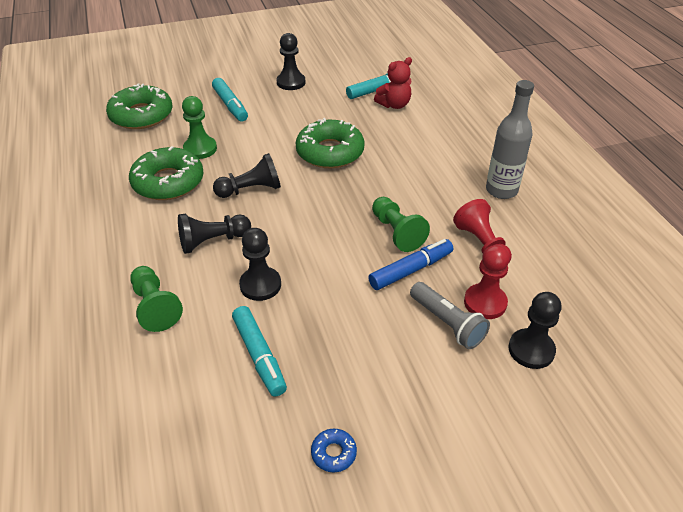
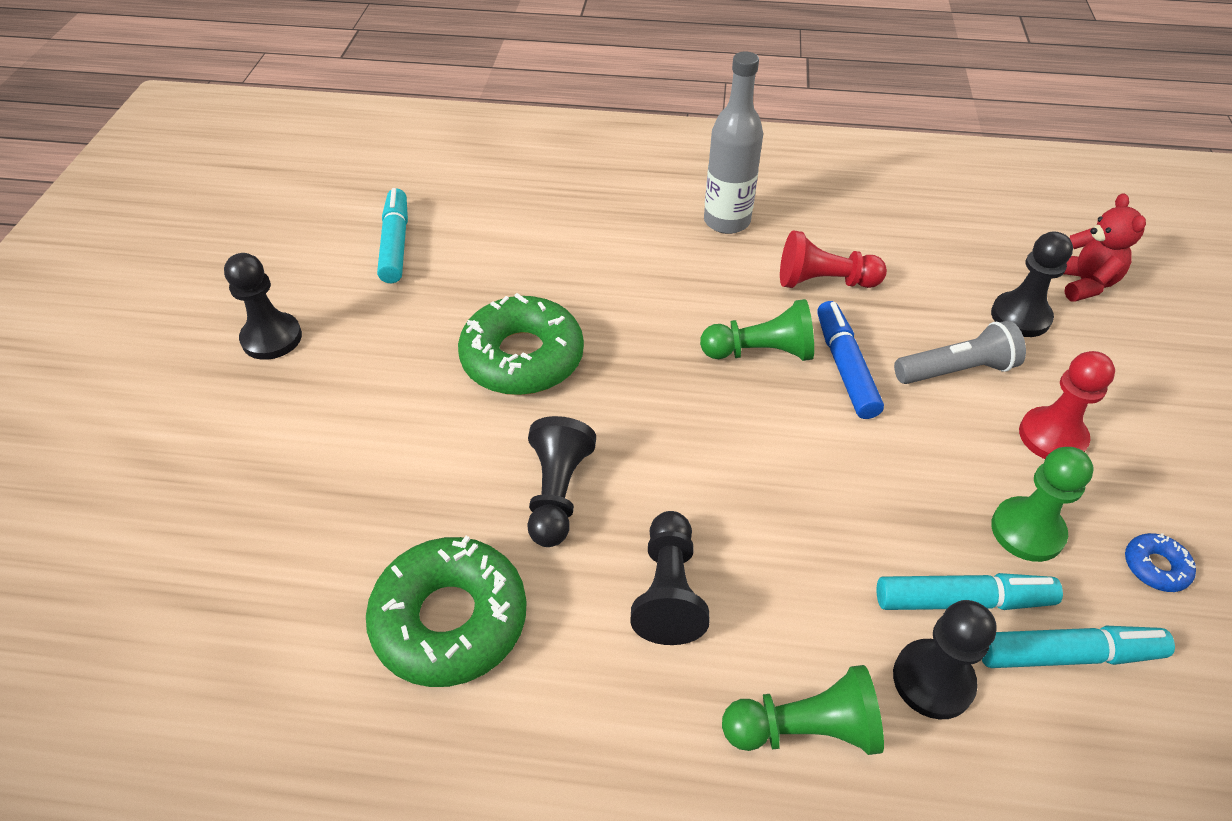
camera: 65 degrees left, 5 degrees up
(141, 115) = (166, 614): green donut -> none
(200, 149) = (377, 537): green pawn -> green pawn (1027, 531)
(230, 105) = (267, 447): turquoise marker -> turquoise marker (1067, 654)
(260, 285) = (808, 553): black pawn -> black pawn (933, 680)
(394, 105) = (453, 241): red teddy bear -> red teddy bear (1083, 283)
(485, 303) = (931, 322): red pawn -> red pawn (1052, 437)

